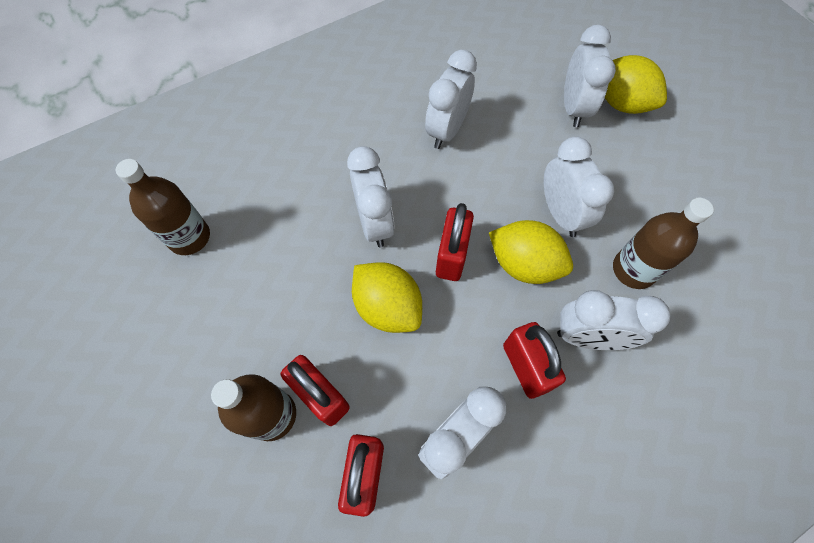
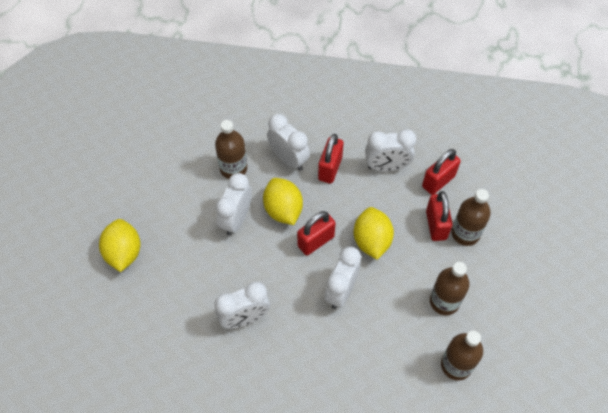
camera: 140 degrees left, 5 degrees down
(245, 298) = (444, 301): none -> brown bottle
(573, 108) = (154, 272): white clock -> none

